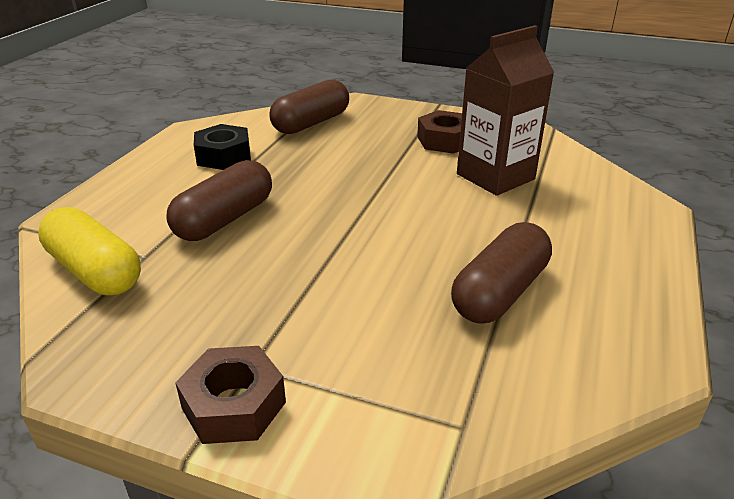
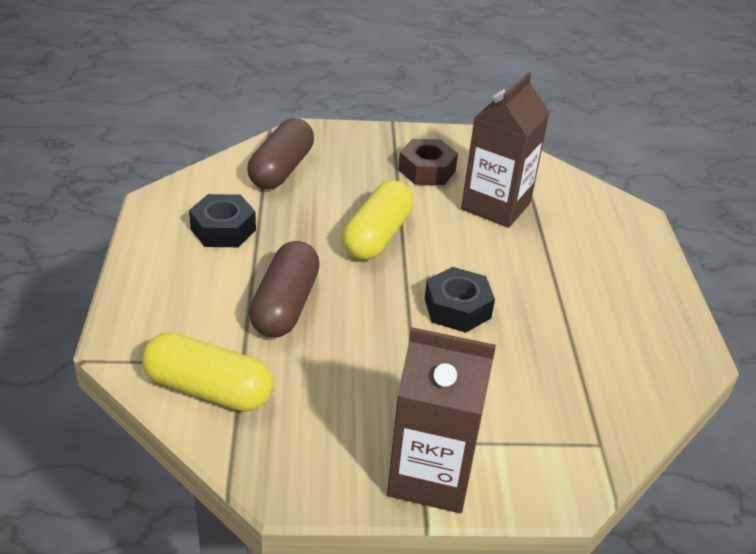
camera: 25 degrees left, 5 degrees up
(234, 405) = (431, 475): brown nut -> brown carton
(356, 182) = (377, 236): none -> yellow capsule
(390, 253) = (457, 308): none -> black nut
(499, 292) = (564, 326): brown capsule -> none

